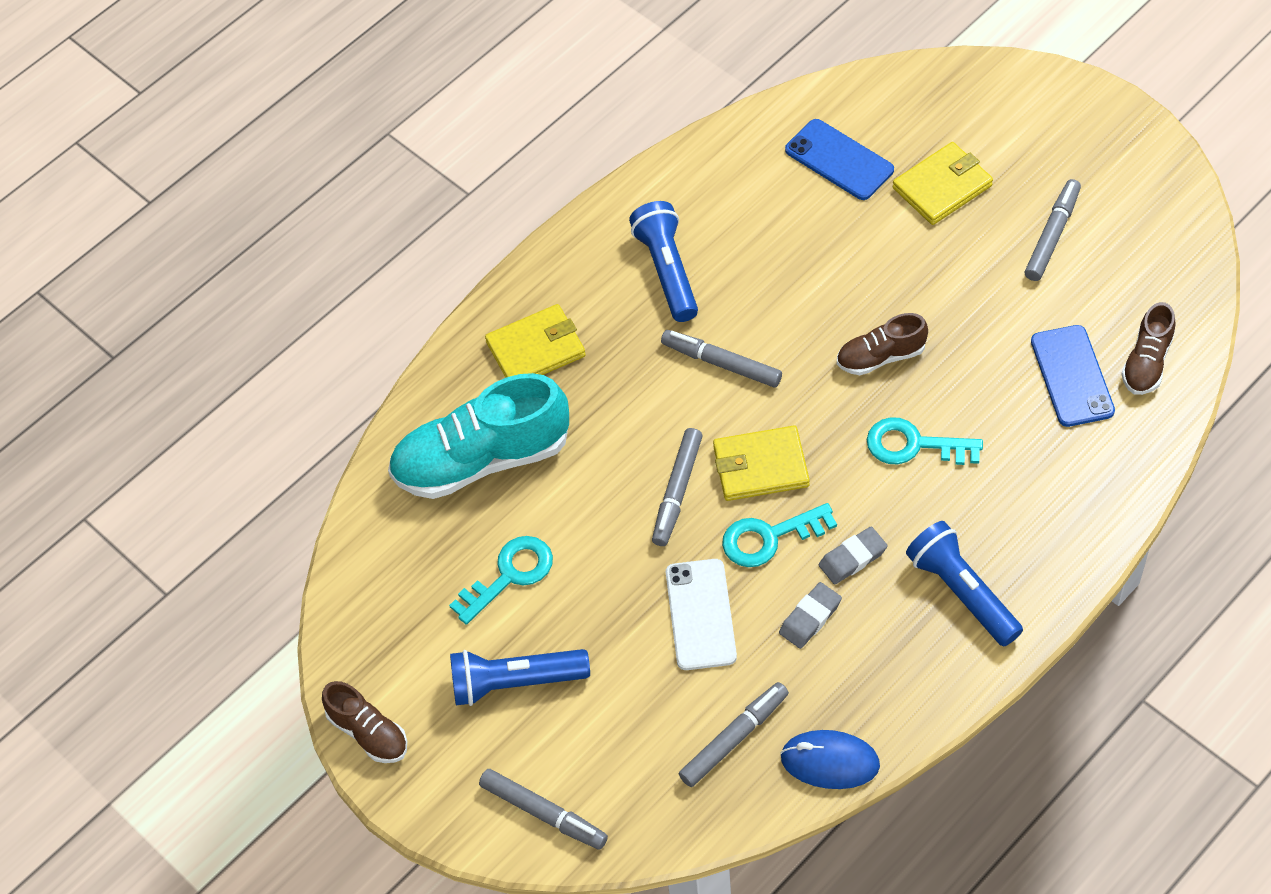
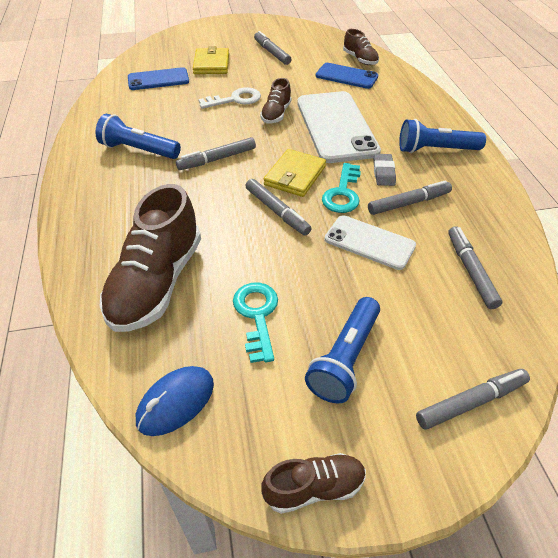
camera: 60 degrees left, 10 degrees down
(482, 459) = (157, 282): turquoise shoe -> brown shoe
(536, 349) = (115, 219): yellow wallet -> none
(810, 618) = (408, 203): grey eraser -> grey marker
(830, 761) = (513, 240): blue mouse -> blue mouse (175, 402)
(873, 285) = (235, 99): none -> white key
(914, 445) = (336, 127): turquoise key -> white phone

